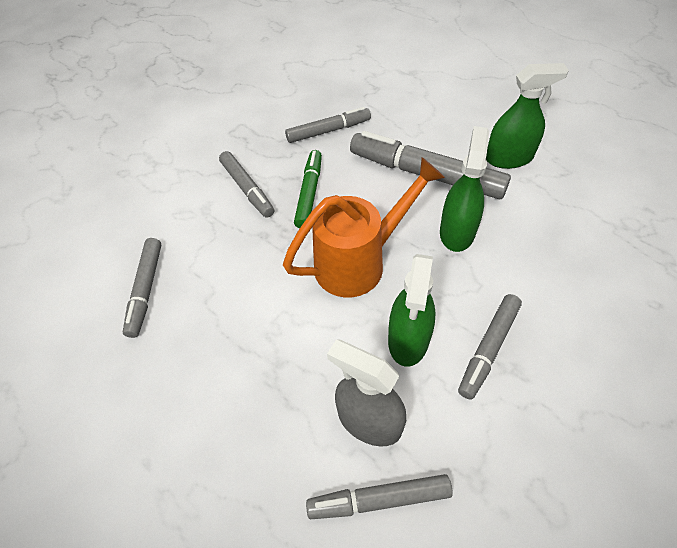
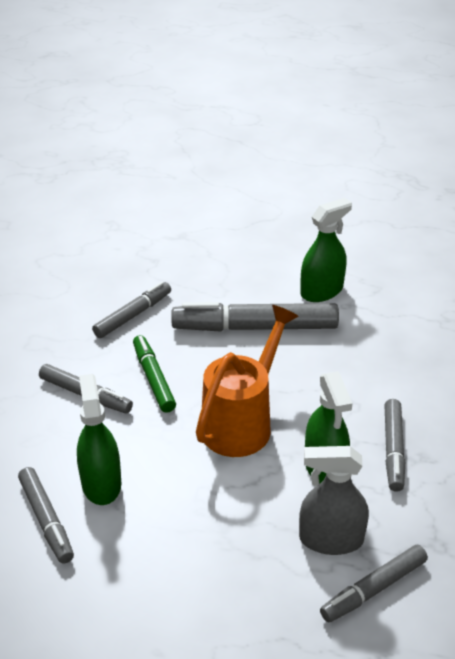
camera: 30 degrees left, 15 degrees down
(457, 232) = (313, 368): green spray bottle -> green spray bottle (101, 483)

